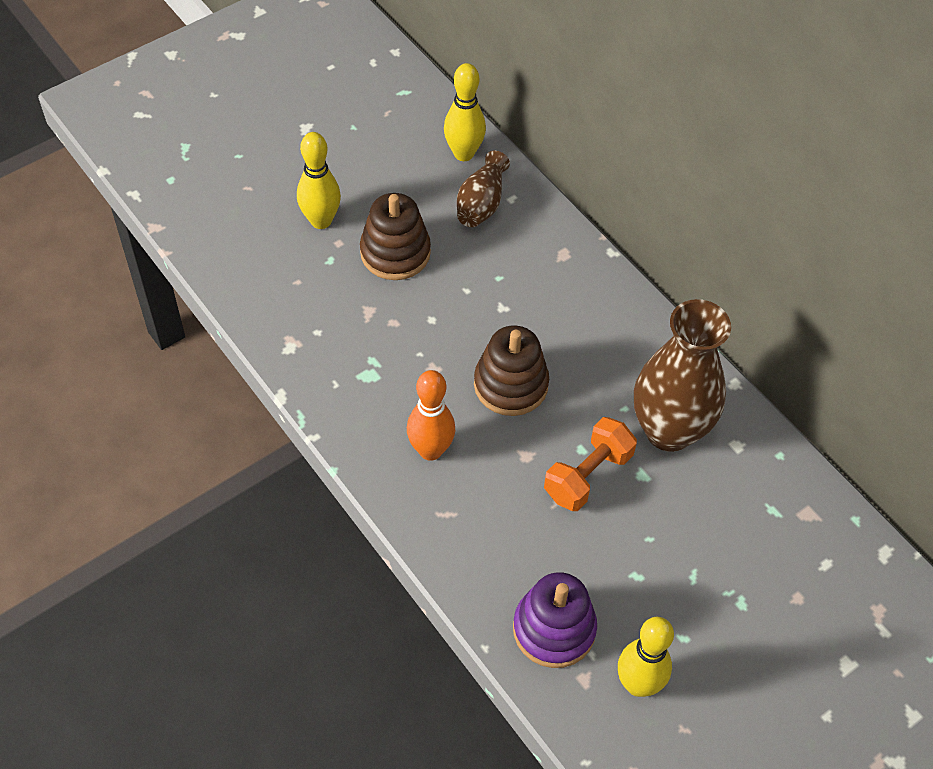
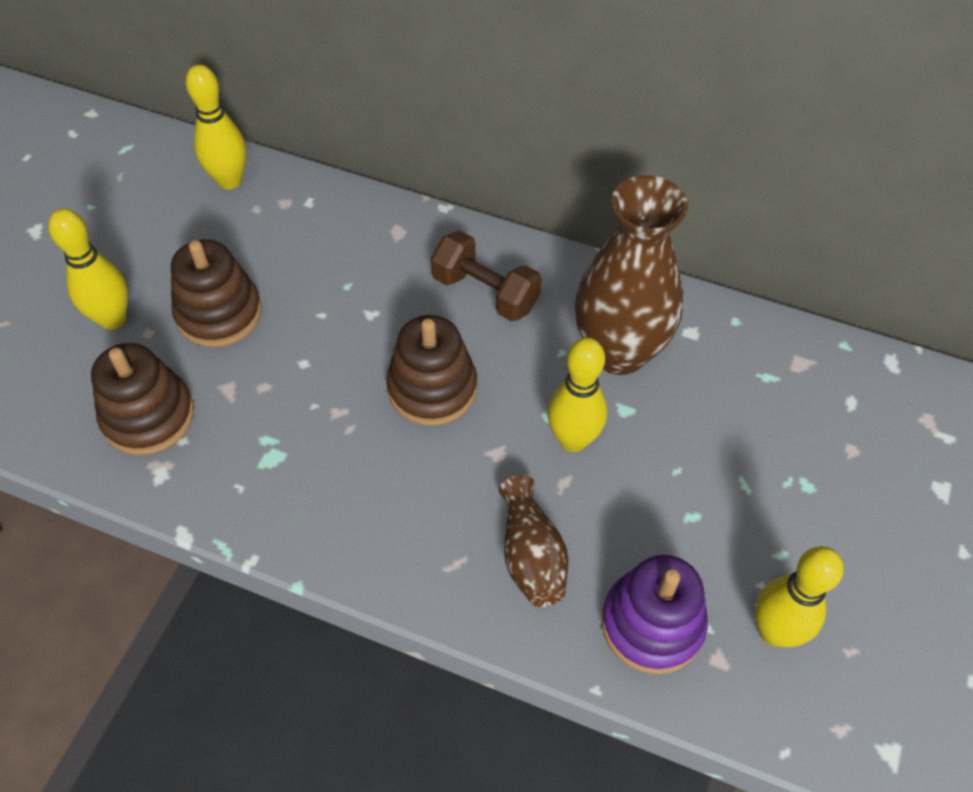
camera: 30 degrees left, 0 degrees up
(305, 303) = (148, 416): none -> brown stacking toy
(430, 450) = (393, 503): orange bowling pin -> none
(481, 203) = (280, 221): brown vase -> brown vase (531, 555)
(587, 475) = (573, 440): orange dumbbell -> yellow bowling pin
(598, 334) = (485, 292): none -> brown dumbbell

